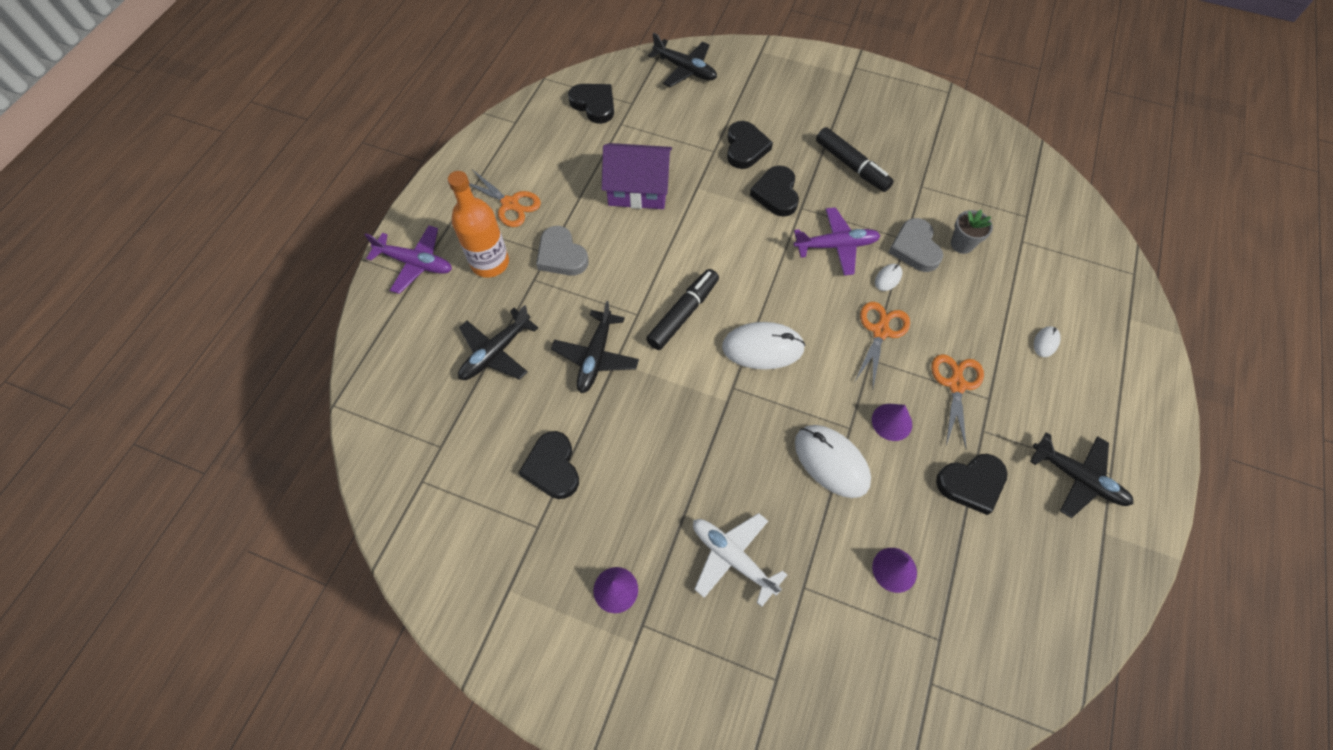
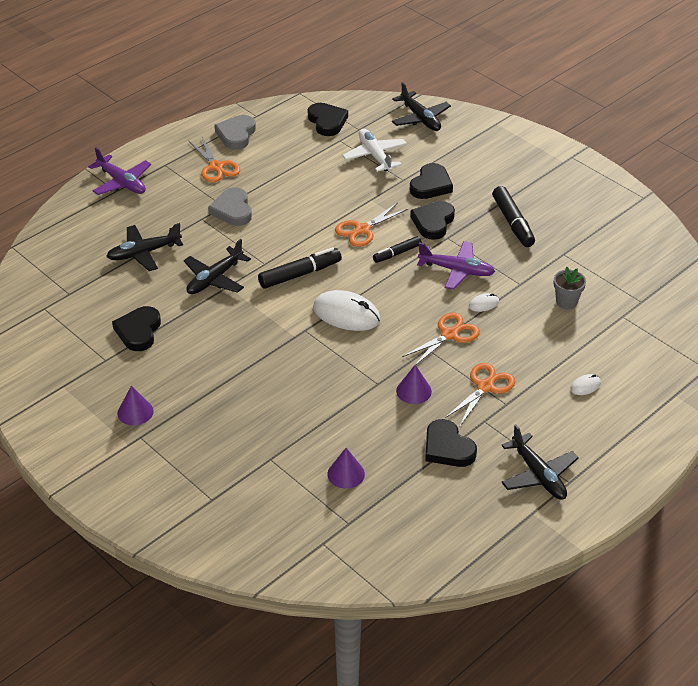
camera: 25 degrees right, 20 degrees down
(490, 263) = (176, 198): orange bottle -> none
(638, 189) = (322, 186): purple house -> none
(712, 230) = (362, 230): none -> orange scissors
(732, 557) = (230, 424): white plane -> white plane (375, 156)
(765, 247) = (397, 253): none -> black marker
(831, 461) = (347, 398): white mouse -> none
(915, 248) = (523, 292): grey heart -> grey heart (236, 135)
(971, 483) = (447, 448): black heart -> black heart turned 45 degrees clockwise

